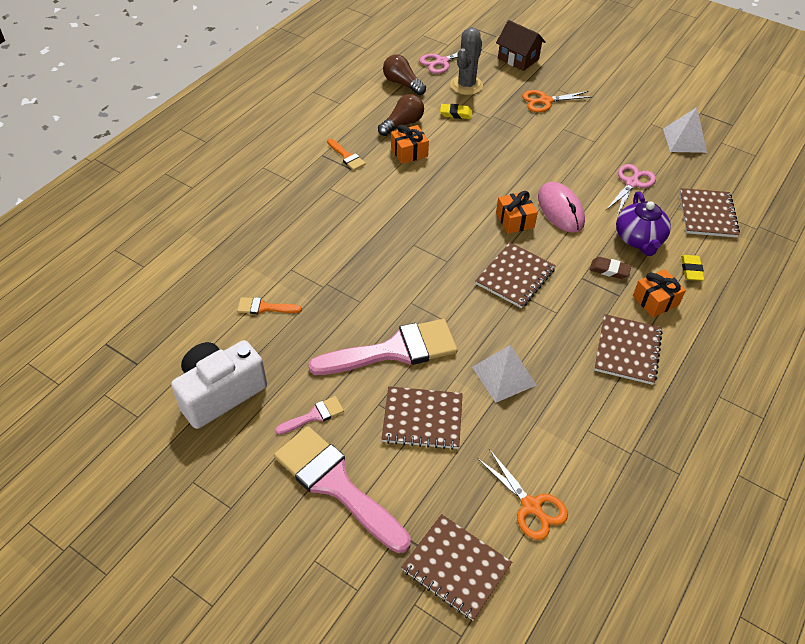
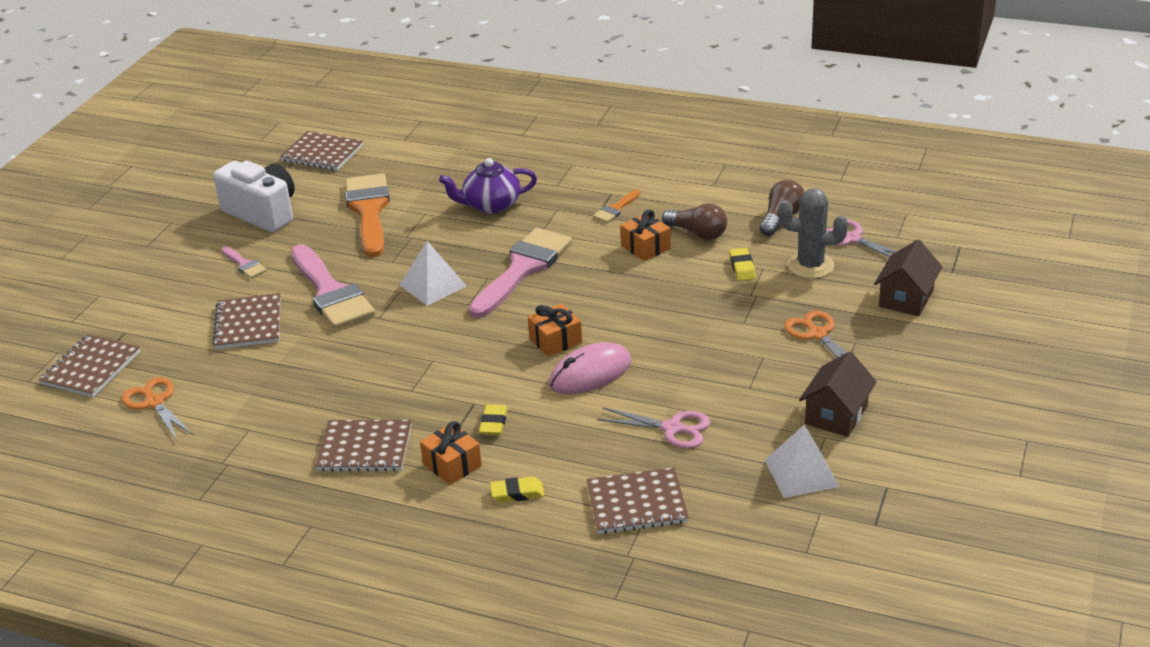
camera: 80 degrees right, 15 degrees down
(264, 307) = (369, 211): orange brush -> orange brush, size x2.23
(336, 484) = (172, 290): pink brush -> pink brush (523, 269)
(504, 376) = (311, 365): white pyramid -> white pyramid (432, 285)
(515, 276) = (459, 353): brown notebook -> brown notebook (322, 153)
(531, 506) = (154, 402): orange scissors -> orange scissors turned 105 degrees clockwise
(609, 270) = (493, 423): brown eraser -> yellow eraser
(630, 114) = (836, 415): none -> brown house
(639, 239) = (560, 443): purple teapot -> purple teapot (491, 205)

